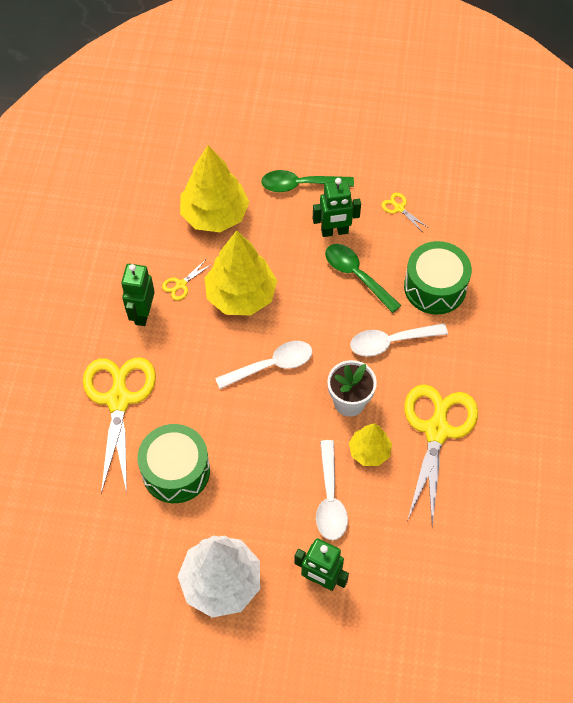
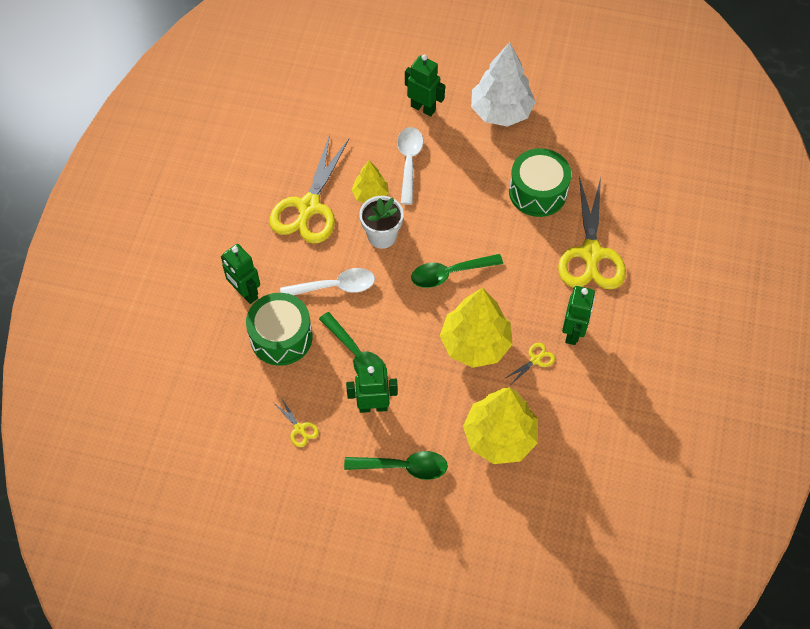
camera: 175 degrees left, 0 degrees up
(271, 365) = (449, 273): white spoon -> green spoon
(482, 328) = (245, 293): none -> green robot

